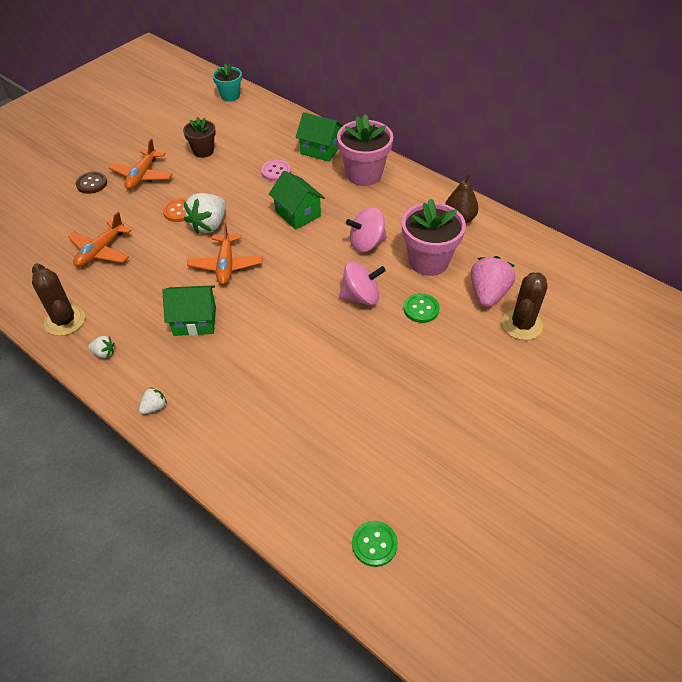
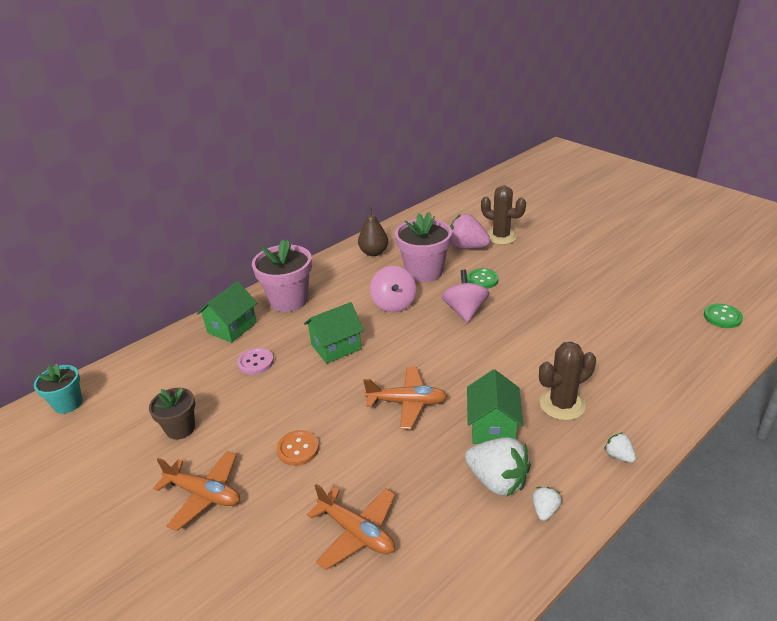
camera: 80 degrees left, 15 degrees down
(65, 320) = (489, 562): brown cactus -> brown cactus (562, 404)
(92, 184) = (194, 561): brown button -> none
(209, 225) = (333, 419): white strawberry -> white strawberry (497, 481)

